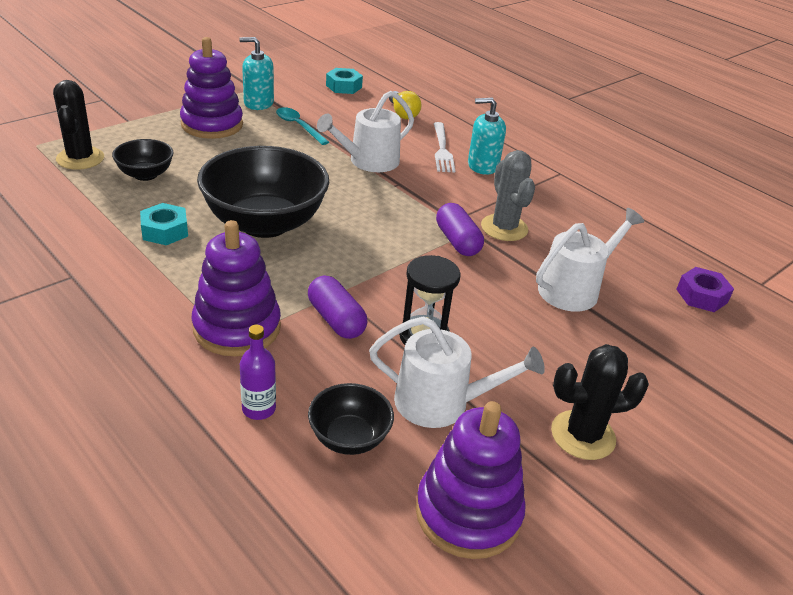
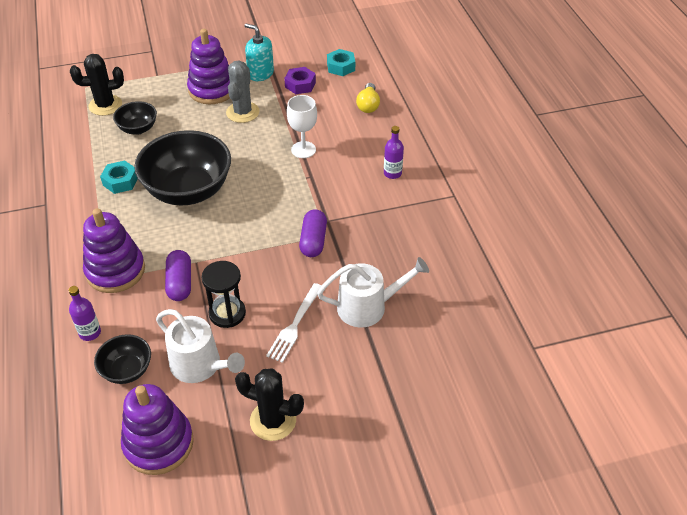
camera: 30 degrees right, 10 degrees up
(80, 158) = (105, 105): black cactus -> black cactus turned 60 degrees clockwise
(298, 126) = (274, 103): turquoise spoon -> none
(369, 161) = (303, 150): white watering can -> white goblet
(442, 149) = (372, 149): white fork -> white fork (295, 325)
(482, 166) = (392, 173): turquoise soap dispenser -> purple bottle
(504, 228) = (360, 238): grey cactus -> grey cactus (242, 112)
(701, 296) = (468, 343): purple nut -> purple nut (300, 85)

